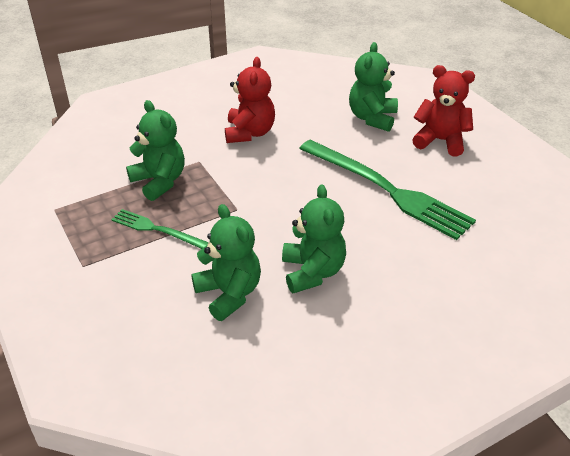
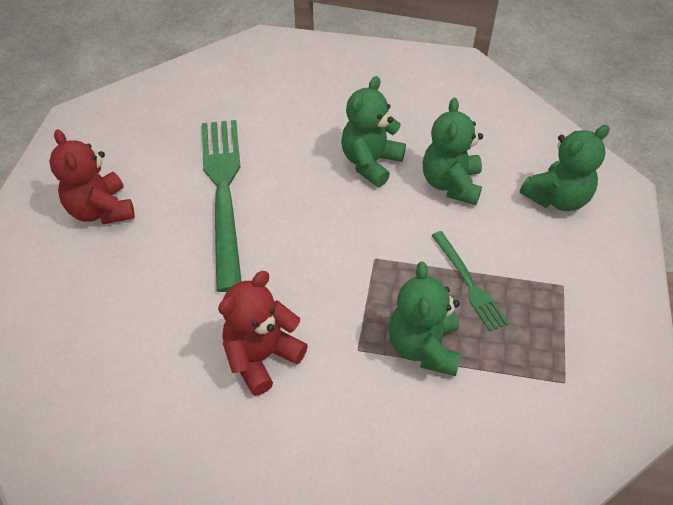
camera: 140 degrees left, 10 degrees up
(372, 118) = (114, 284): green teddy bear -> green teddy bear (557, 198)

